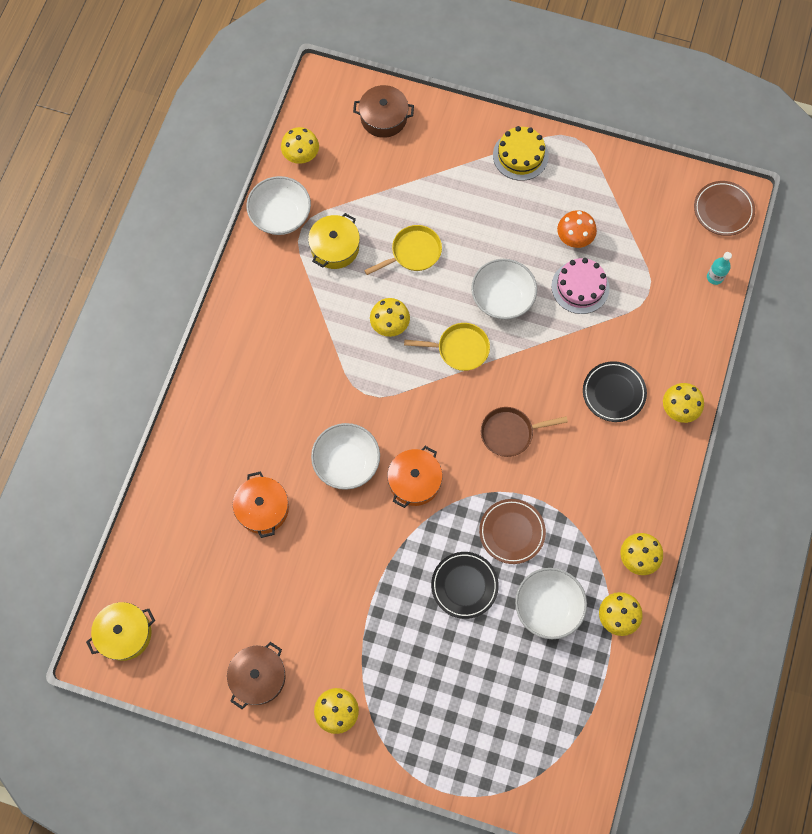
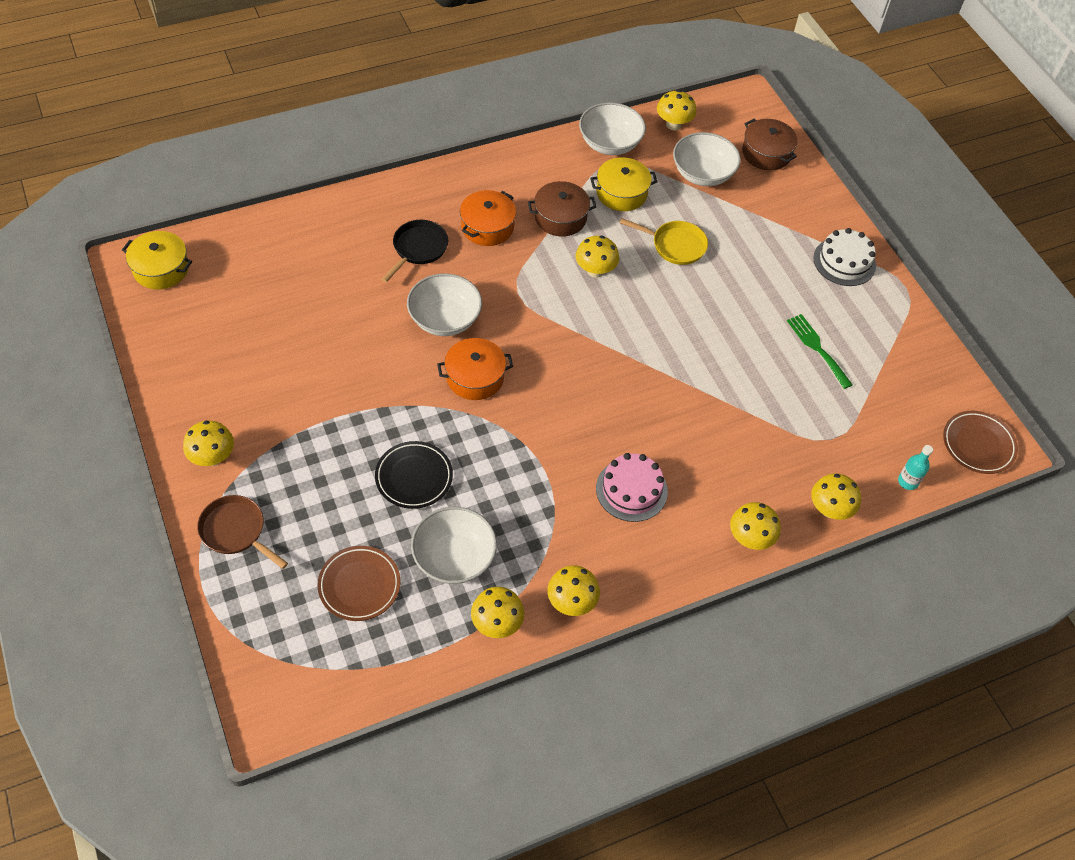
camera: 45 degrees right, 15 degrees down
(258, 677) = (198, 380): brown pot -> brown pot (560, 217)
(262, 508) = (349, 289): orange pot -> orange pot (487, 227)
(265, 431) = (418, 249): none -> black pan
(459, 349) = (626, 332): yellow pan -> none
(502, 298) = (704, 332): white bowl -> white bowl (702, 174)
(510, 433) = (589, 418): brown pan -> brown pan (236, 531)
(512, 532) = (498, 481): brown plate -> brown plate (359, 585)
(520, 155) = (844, 261): yellow cake -> white cake
(574, 238) = (817, 348): orange mushroom -> green fork
(580, 287) = (778, 382): pink cake -> pink cake (631, 490)
(613, 393) = (709, 474): black plate -> none
(696, 342) = (829, 509): none -> yellow mushroom

